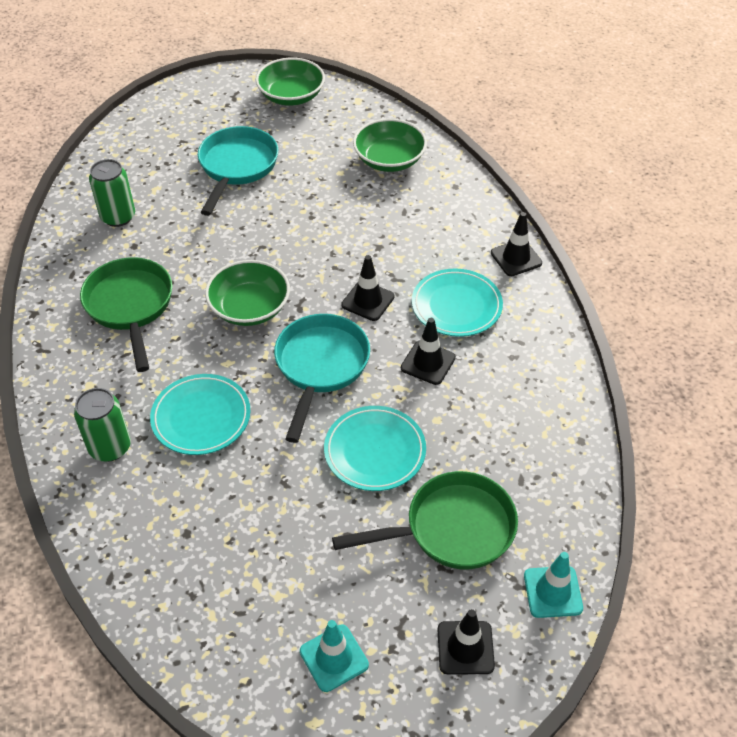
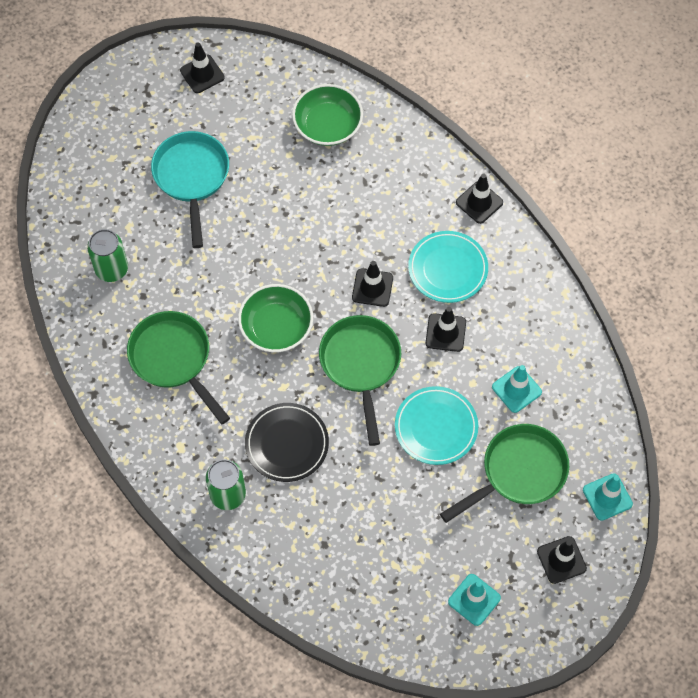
camera: 20 degrees left, 15 degrees up
(201, 417) = (287, 444): turquoise plate -> black plate
(291, 96) = (202, 74): green bowl -> black traffic cone
(320, 367) = (361, 365): turquoise pan -> green pan
(485, 441) = (516, 389): none -> turquoise traffic cone

